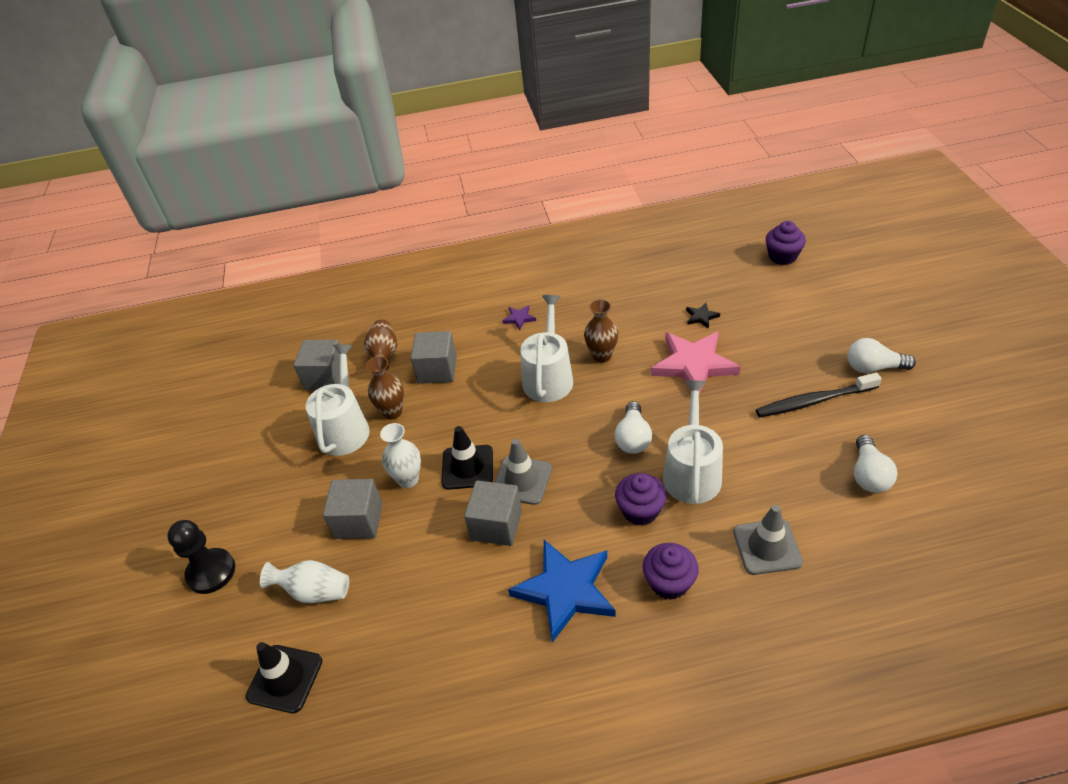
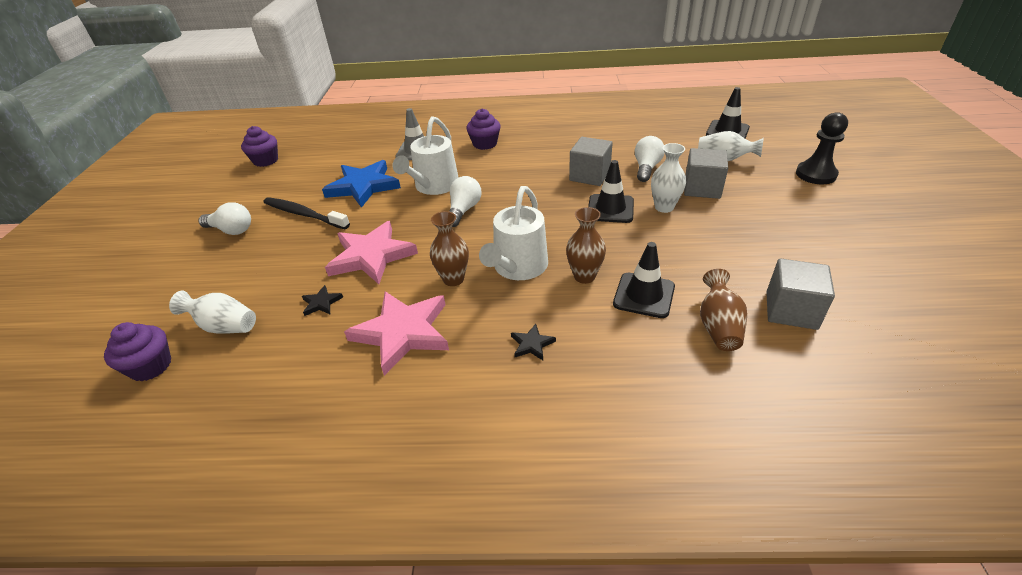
camera: 170 degrees left, 5 degrees down
(345, 428) = (741, 252): white watering can -> none
(392, 412) = (691, 260): brown vase -> brown vase (584, 276)
(437, 370) = (644, 295): grey cube -> black traffic cone
(519, 318) = (532, 344): purple star -> black star
(522, 480) = (565, 196): grey traffic cone -> none
(565, 590) = (549, 146): blue star -> blue star (363, 186)
(618, 308) = (403, 332): none -> pink star
(640, 510) = (483, 172): purple cupcake -> purple cupcake (266, 161)
(761, 287) = (224, 326): none -> white vase
(814, 401) = (304, 214): black toothbrush -> black toothbrush turned 150 degrees counterclockwise
(868, 475) = (321, 172): white light bulb -> white light bulb (646, 168)

